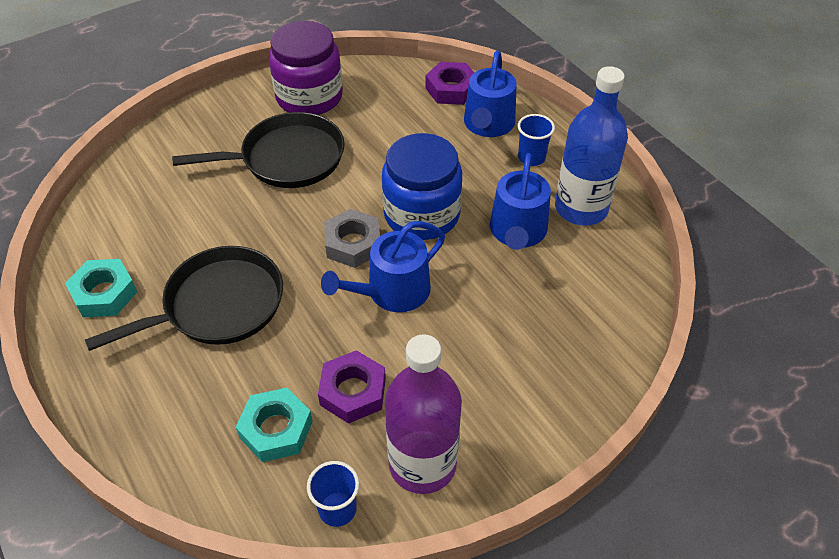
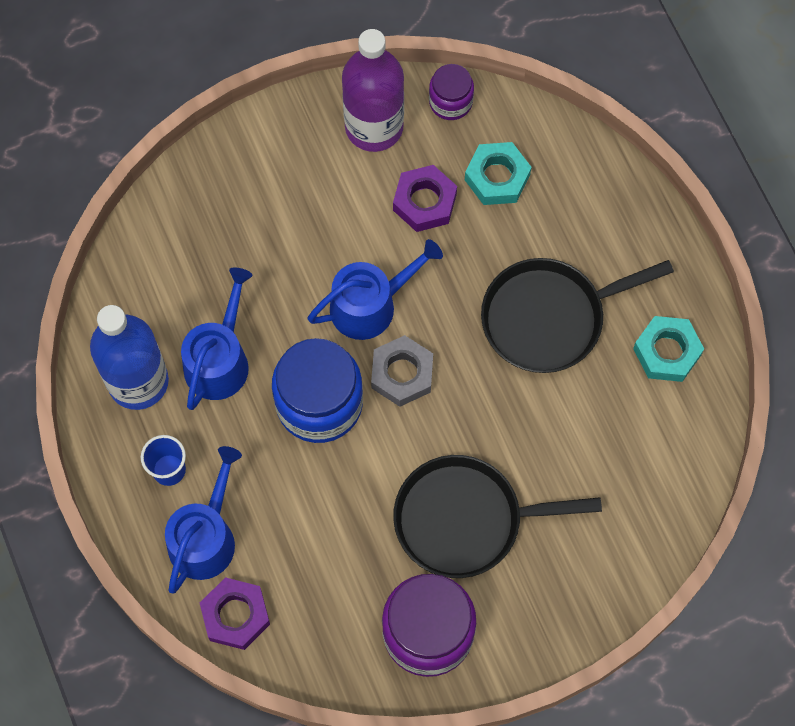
camera: 170 degrees left, 20 degrees up
(337, 509) = (450, 101): blue cup -> purple jar

